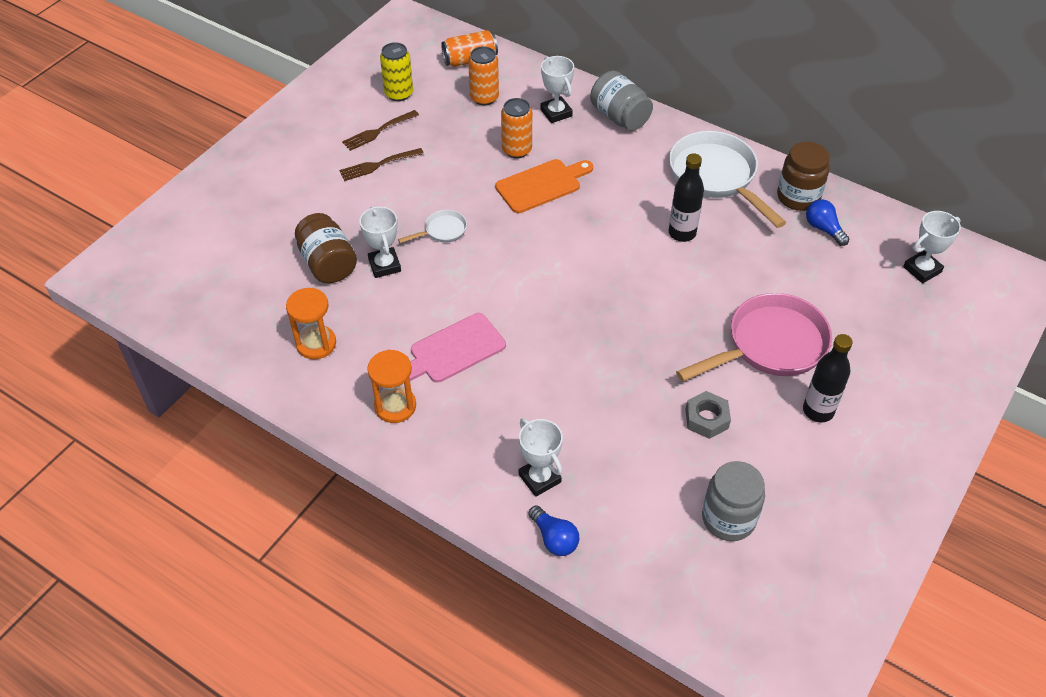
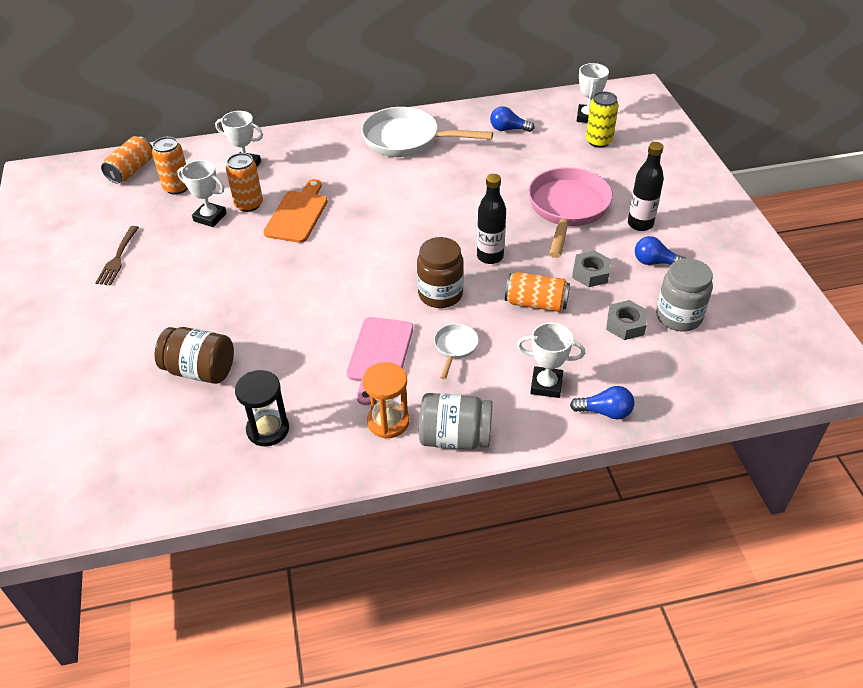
camera: 45 degrees left, 5 degrees down
(316, 344) = (268, 429): orange hourglass -> black hourglass
(379, 165) = (150, 279): brown fork -> none
(384, 265) = (249, 340): white trophy -> white trophy (210, 217)
(399, 94) = (100, 224): yellow can -> yellow can (598, 141)
(442, 231) = (263, 288): white pan -> white pan (455, 348)
(619, 117) = (295, 143): grey jar -> grey jar (455, 437)
(624, 407) = (536, 303): none -> orange can
(672, 486) = (625, 324): none -> grey nut
(682, 233) = (431, 183): black bottle -> black bottle (490, 256)
(779, 455) = (655, 262): none -> blue light bulb
(798, 197) = (470, 121): brown jar -> brown jar (440, 294)

